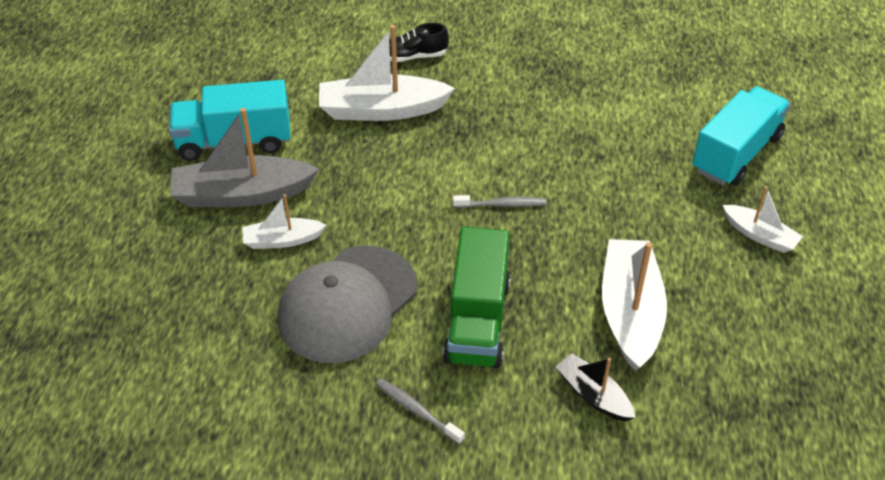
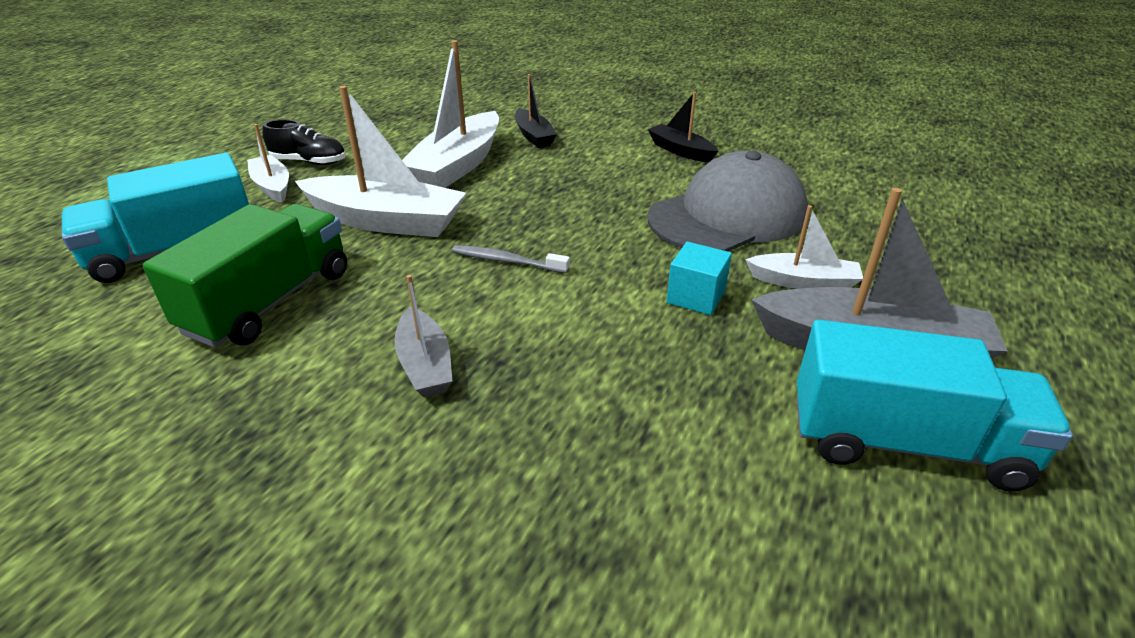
camera: 160 degrees left, 10 degrees down
(357, 207) = (696, 297): none -> turquoise cube
(382, 110) = (609, 436): white boat -> white boat (386, 221)
(414, 57) = (481, 557): black shoe -> black shoe (309, 162)
(417, 411) = (680, 151): grey toothbrush -> black boat
(477, 321) = (600, 184): green truck -> green truck (270, 301)
(497, 121) = (425, 364): none -> grey boat

